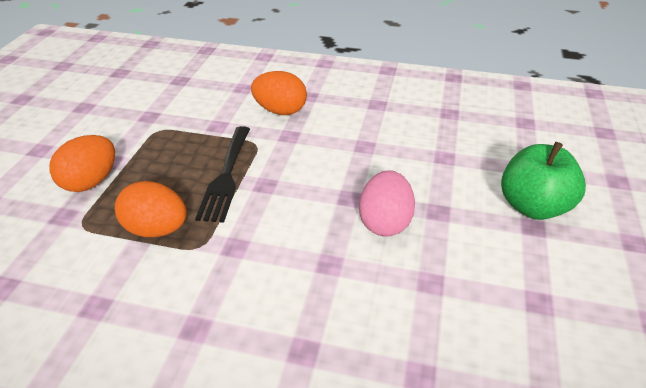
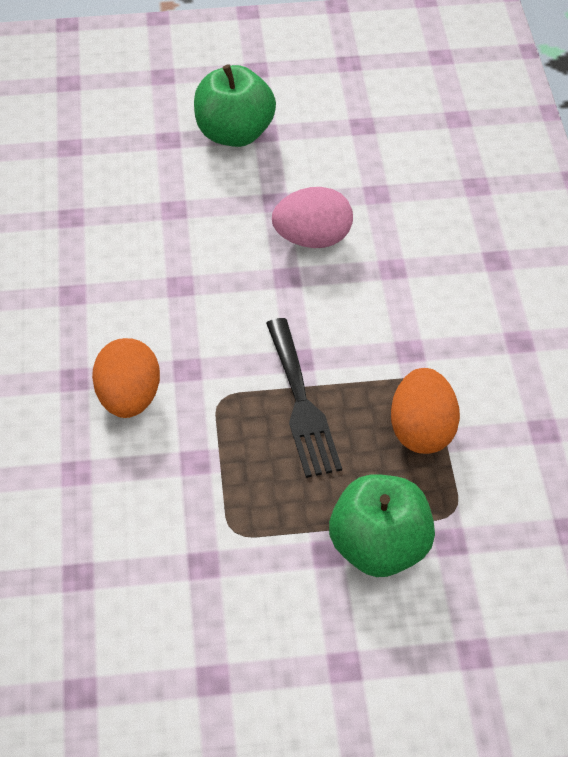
camera: 110 degrees left, 10 degrees up
(91, 182) = (379, 548): orange egg -> green apple
(226, 176) = (301, 403): black fork -> black fork turned 90 degrees clockwise

